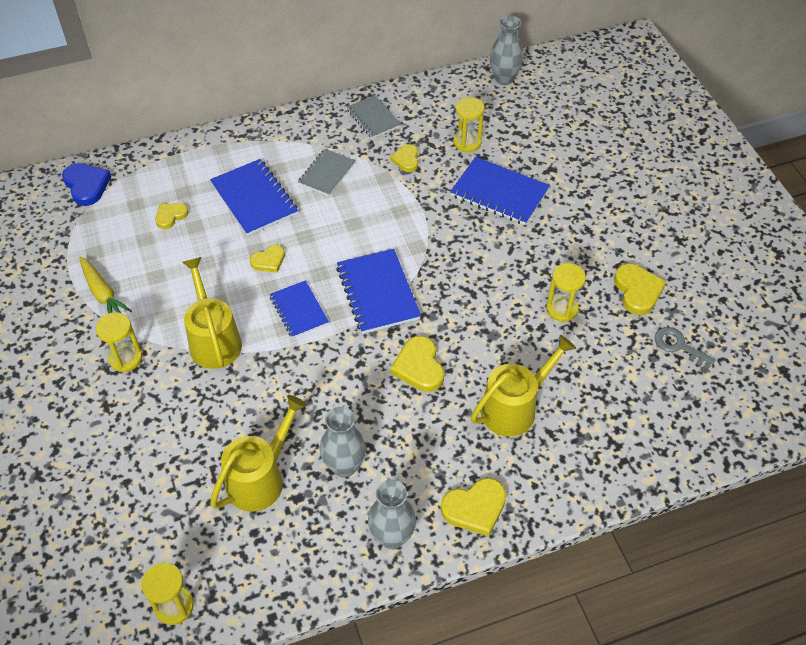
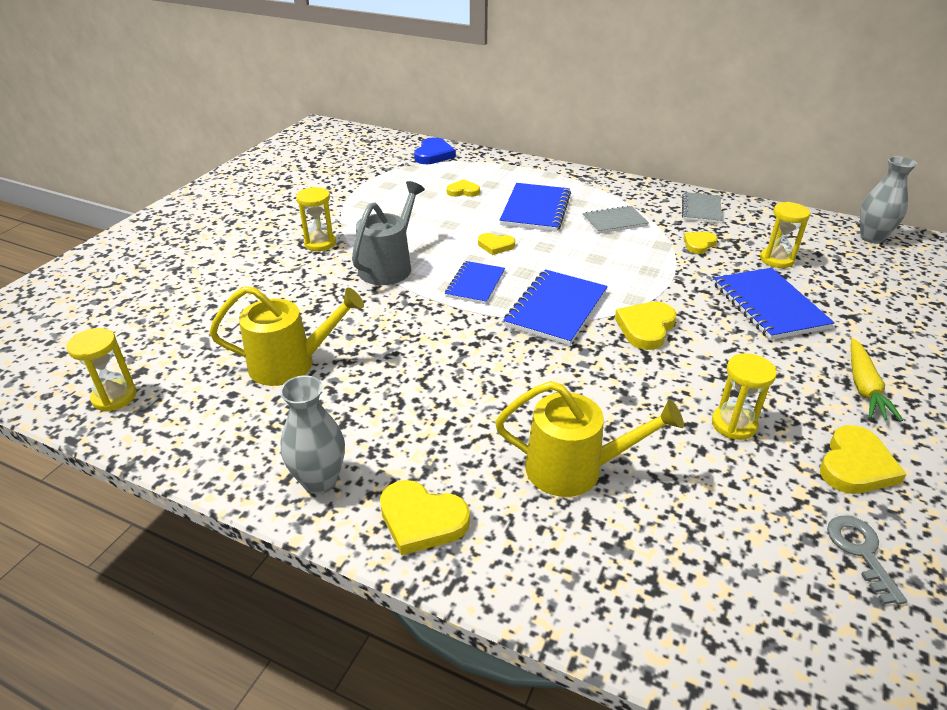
camera: 45 degrees right, 15 degrees down
(103, 293) = (360, 206): yellow carrot -> yellow carrot (864, 387)
(214, 340) = (389, 266): yellow watering can -> grey watering can
(344, 466) = (360, 401): grey vase -> none
(419, 367) = (522, 377): yellow heart -> yellow heart (645, 328)

